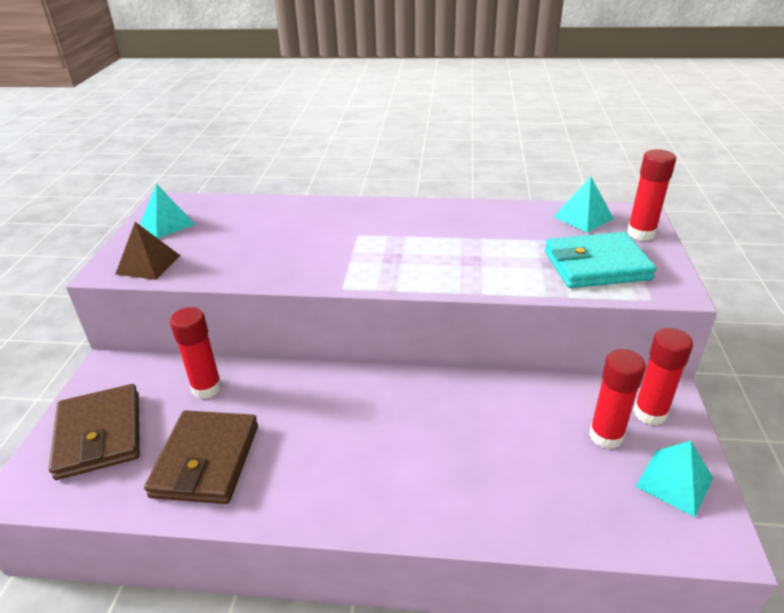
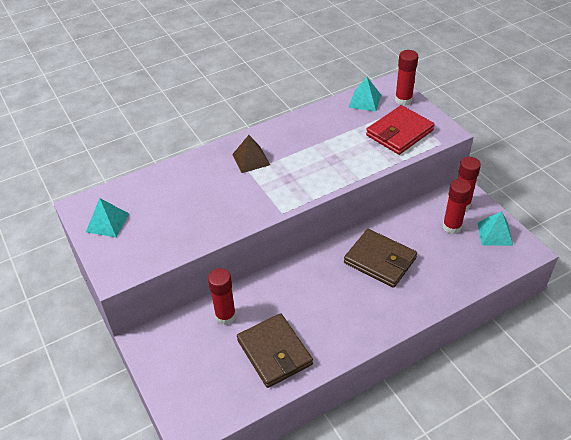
camera: 35 degrees left, 10 degrees up
(99, 435) = (194, 377): brown wallet -> brown wallet (380, 260)
(148, 264) = (138, 257): brown pyramid -> brown pyramid (251, 159)
(596, 265) = (399, 133): turquoise wallet -> red wallet

